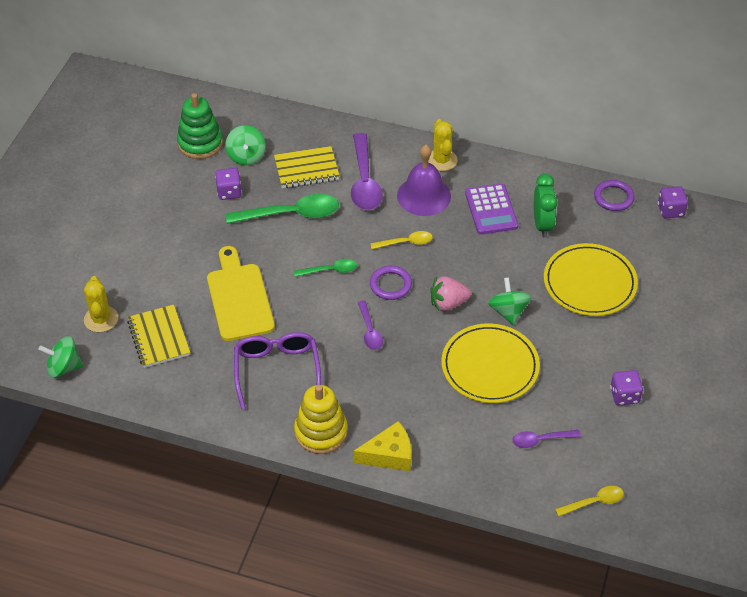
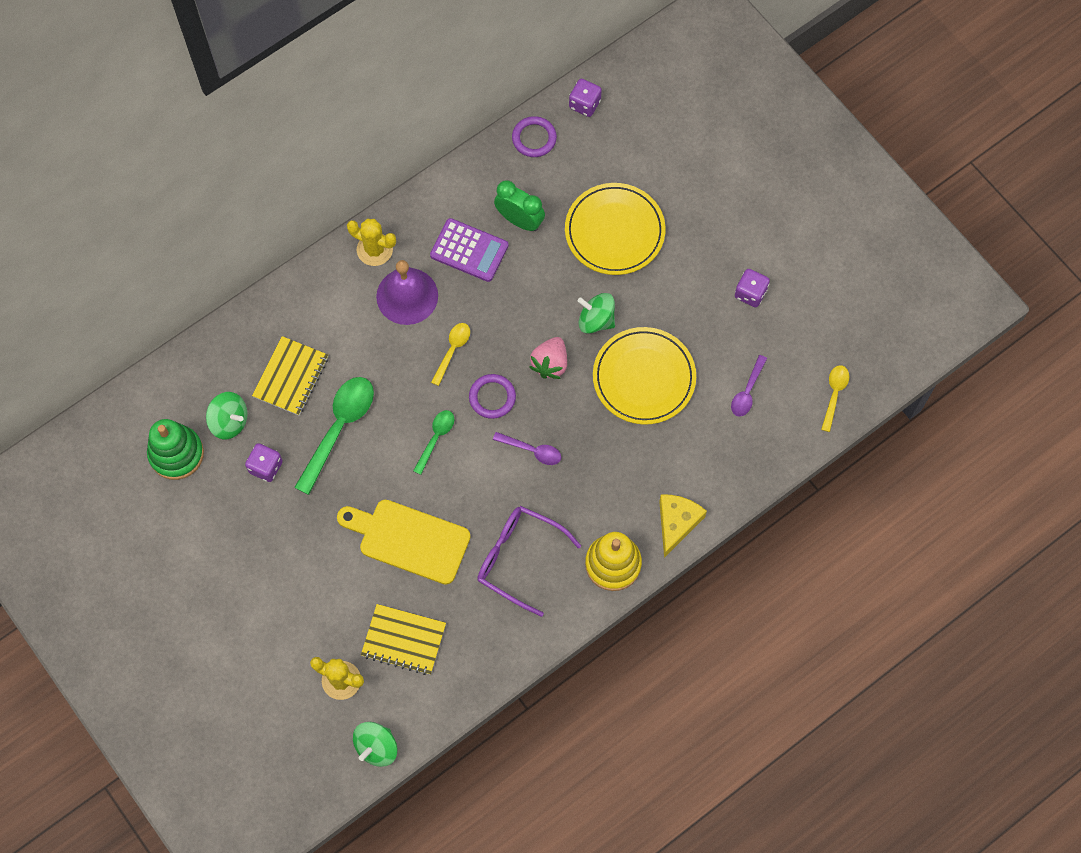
camera: 55 degrees left, 20 degrees up
(364, 181) = (347, 335): purple spoon -> none

